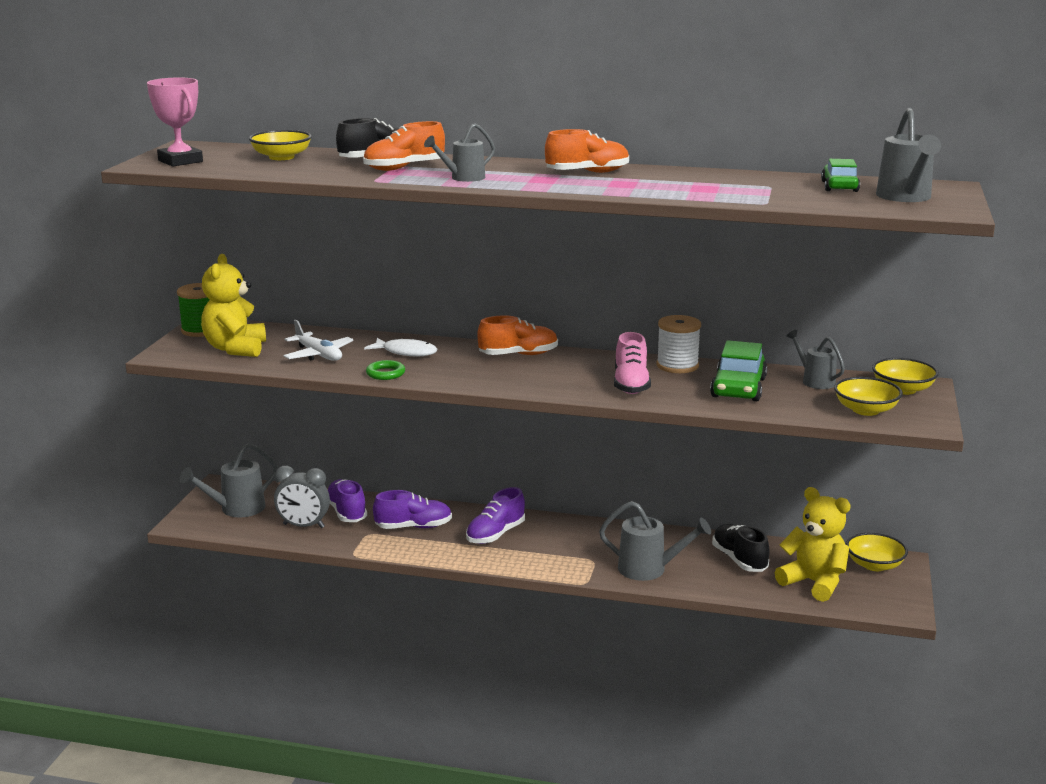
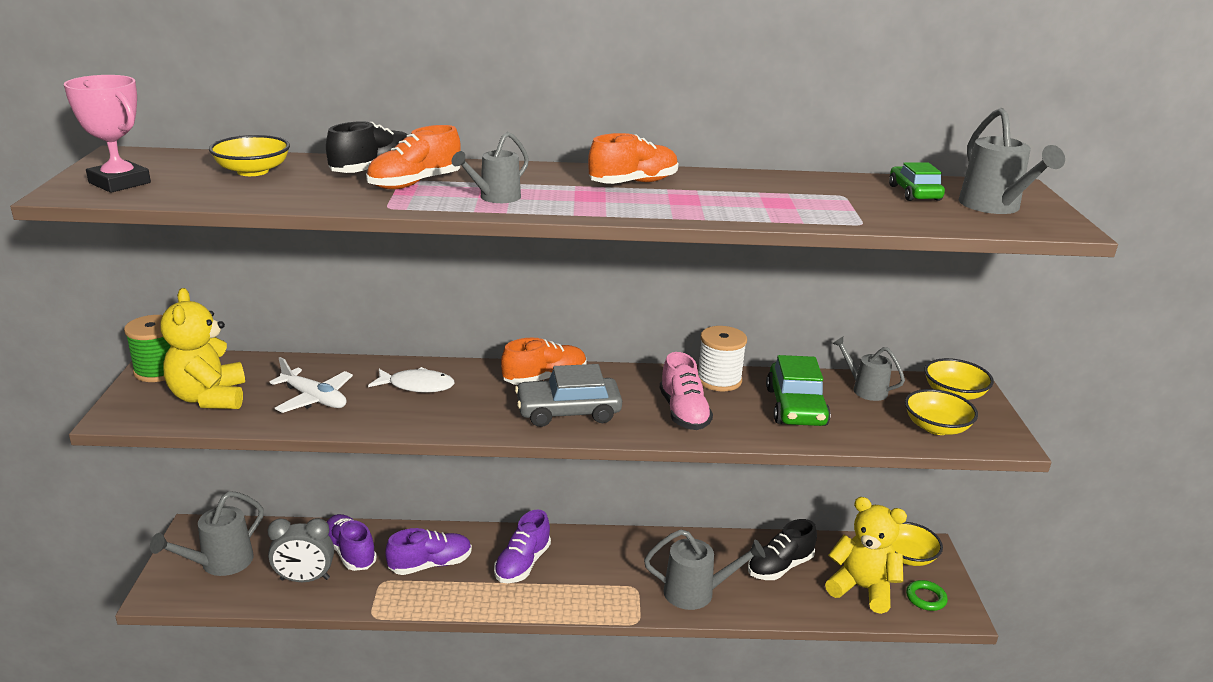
camera: 15 degrees left, 5 degrees up
(385, 373) = (403, 422): green ring -> green ring (926, 598)
(528, 377) = (568, 412): none -> grey car
(739, 560) = (780, 567): black shoe -> black shoe turned 90 degrees counterclockwise

